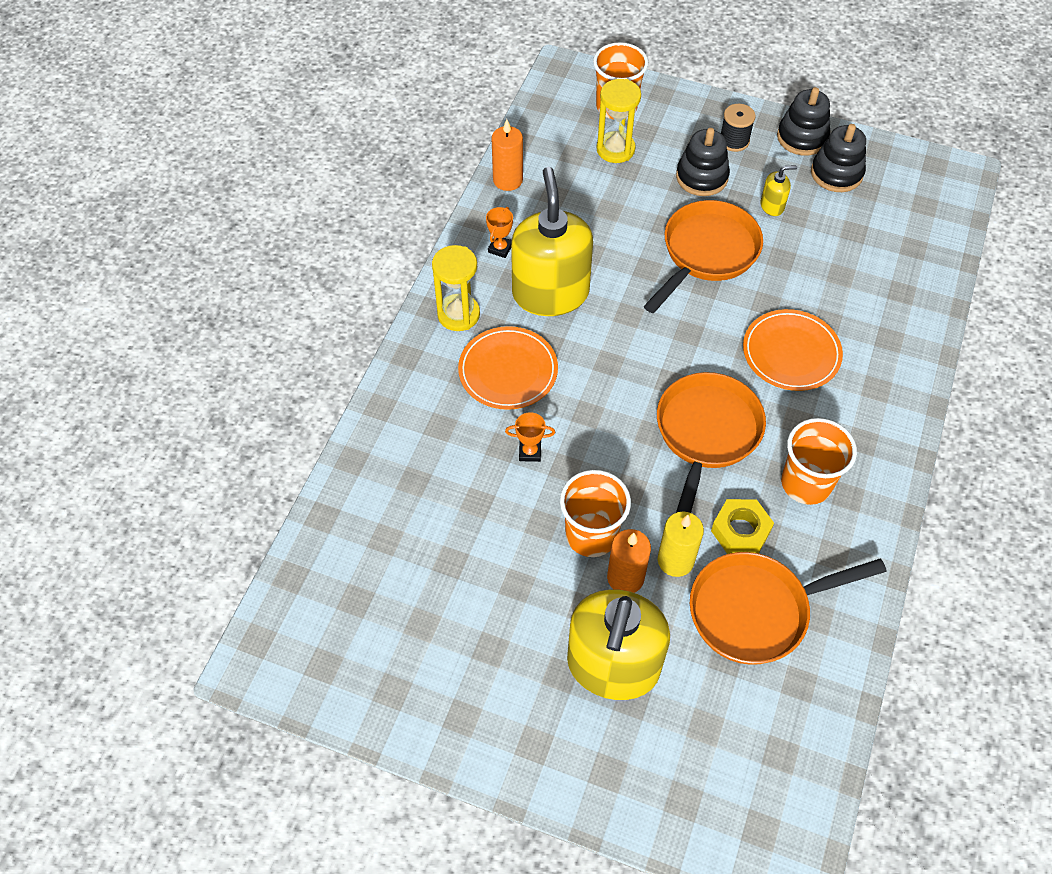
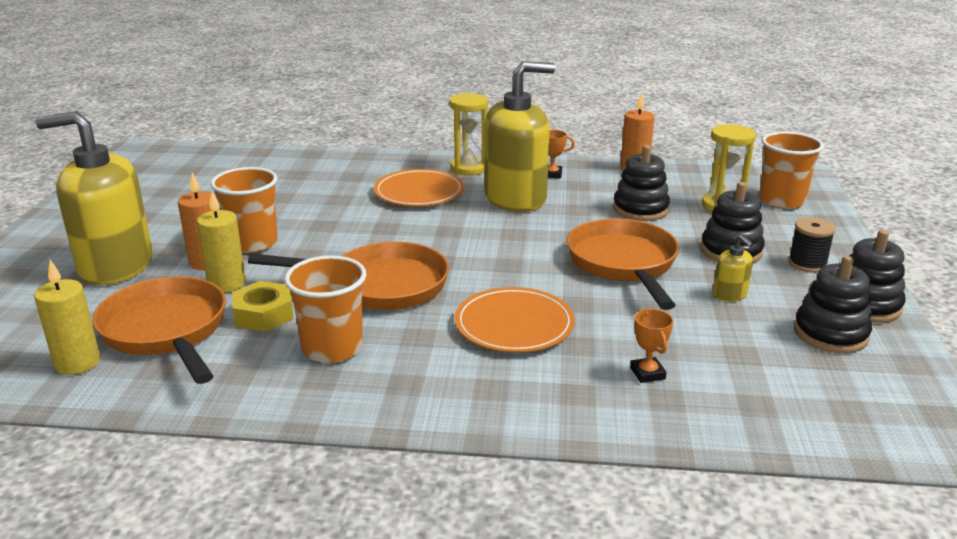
camera: 75 degrees right, 30 degrees down
(530, 452) = (335, 209): orange trophy -> orange trophy (647, 373)
(604, 207) = (640, 209): none -> black stacking toy
(706, 253) = (623, 264): orange pan -> orange pan turned 120 degrees counterclockwise
(798, 682) = (77, 363): none -> yellow candle

